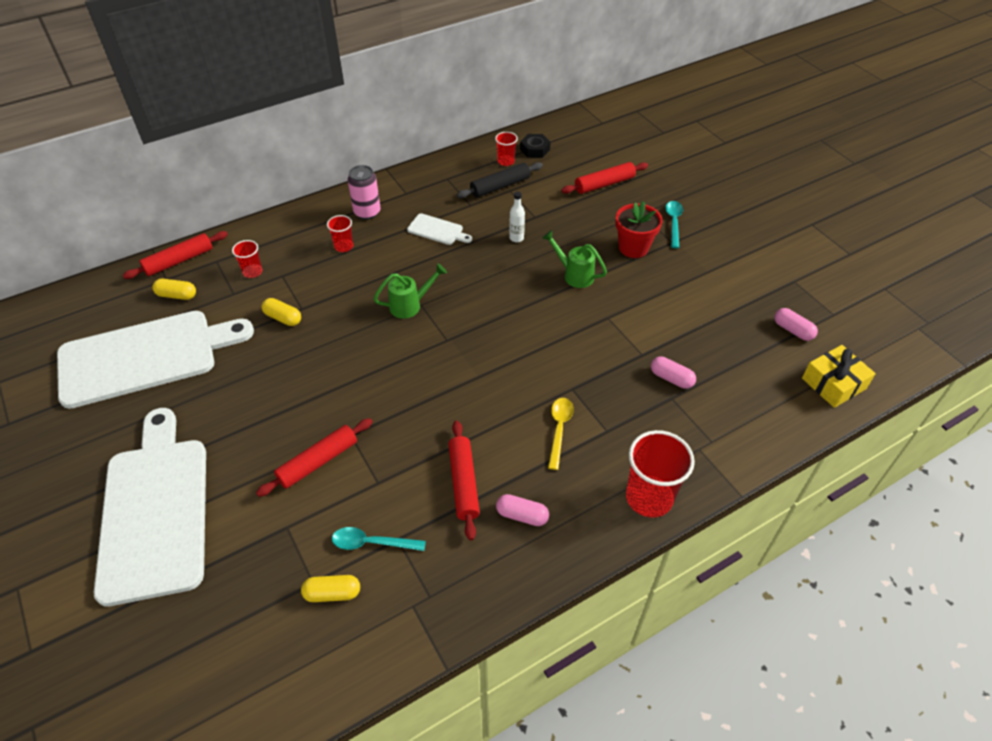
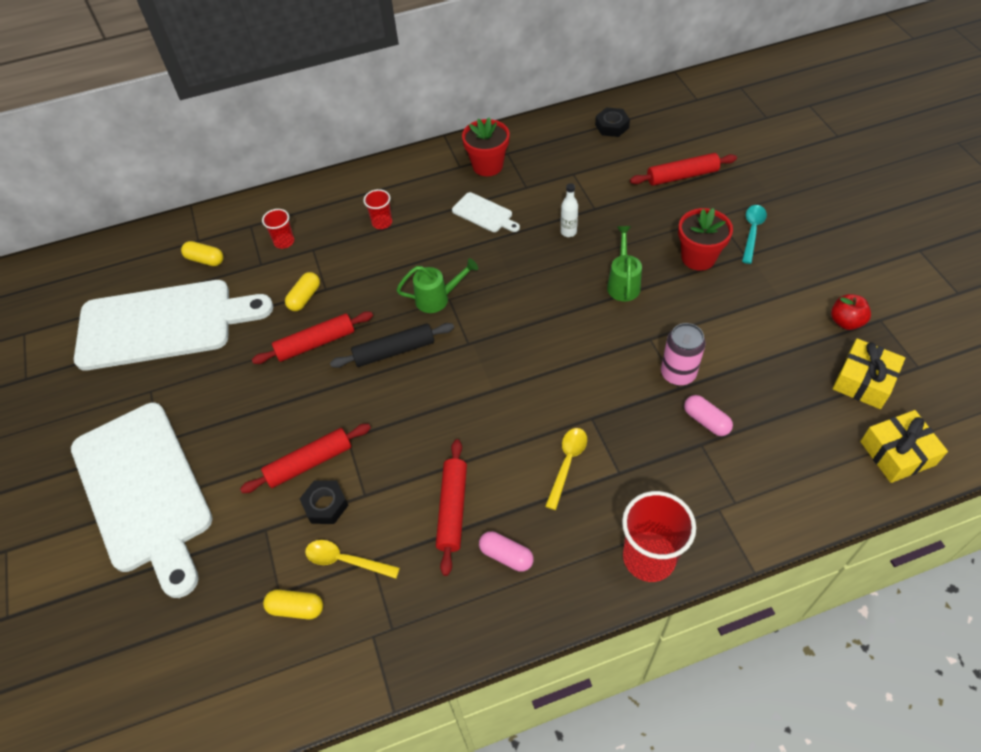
camera: 15 degrees right, 5 degrees up
(155, 510) = (144, 491): white cutting board -> white cutting board turned 150 degrees clockwise
(179, 261) = (214, 221): red rolling pin -> red rolling pin (315, 343)
(283, 318) = (304, 297): yellow capsule -> yellow capsule turned 75 degrees clockwise
(342, 497) = (325, 505): none -> black nut
(367, 212) = (414, 185): pink can -> pink can (678, 373)
(372, 543) = (345, 560): turquoise spoon -> yellow spoon
(431, 190) = (487, 165): none -> red flower pot
(500, 186) = (563, 168): black rolling pin -> black rolling pin (394, 351)
(506, 161) = (576, 138): red cup -> none
(574, 275) = (623, 283): green watering can -> green watering can turned 45 degrees clockwise
(767, 285) = (845, 322): none -> red apple
(793, 330) = (863, 381): pink capsule -> yellow gift

